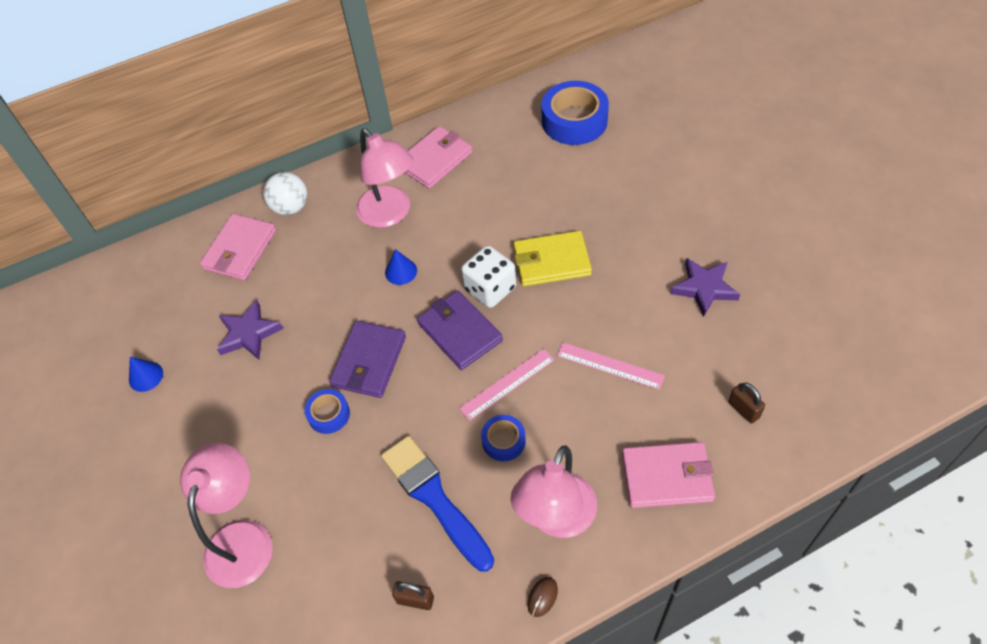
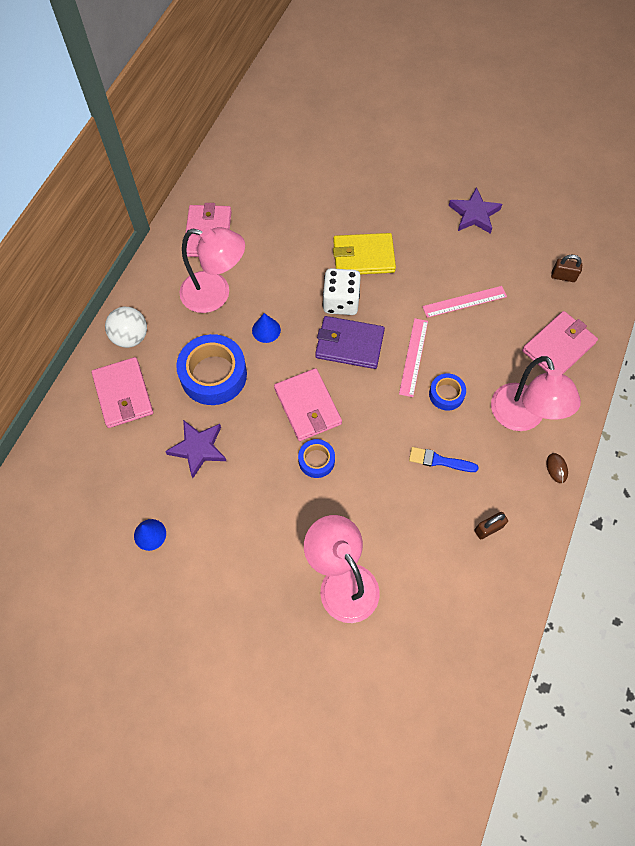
camera: 45 degrees left, 10 degrees up
(369, 361) = (308, 406): purple wallet -> pink wallet
(434, 498) = (439, 461): blue brush -> blue brush, size x0.52
(551, 261) = (363, 257): yellow wallet -> yellow wallet turned 45 degrees clockwise
(574, 121) = (282, 146): blue tape -> blue tape (213, 375)

